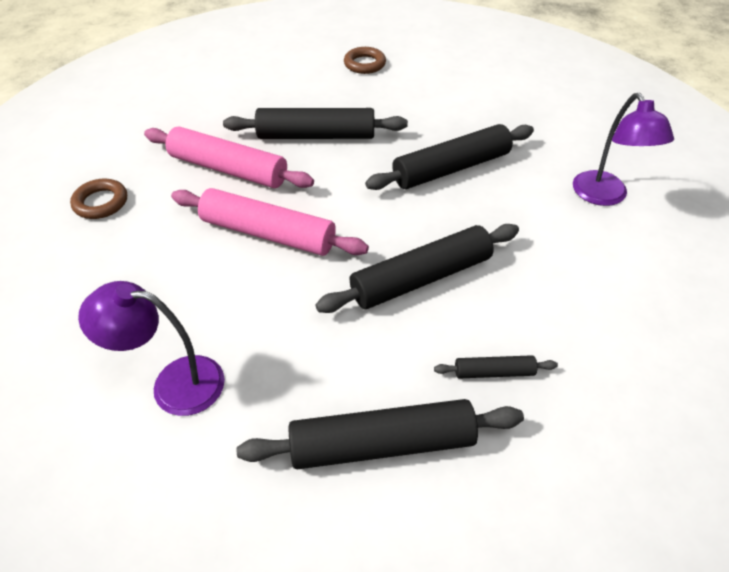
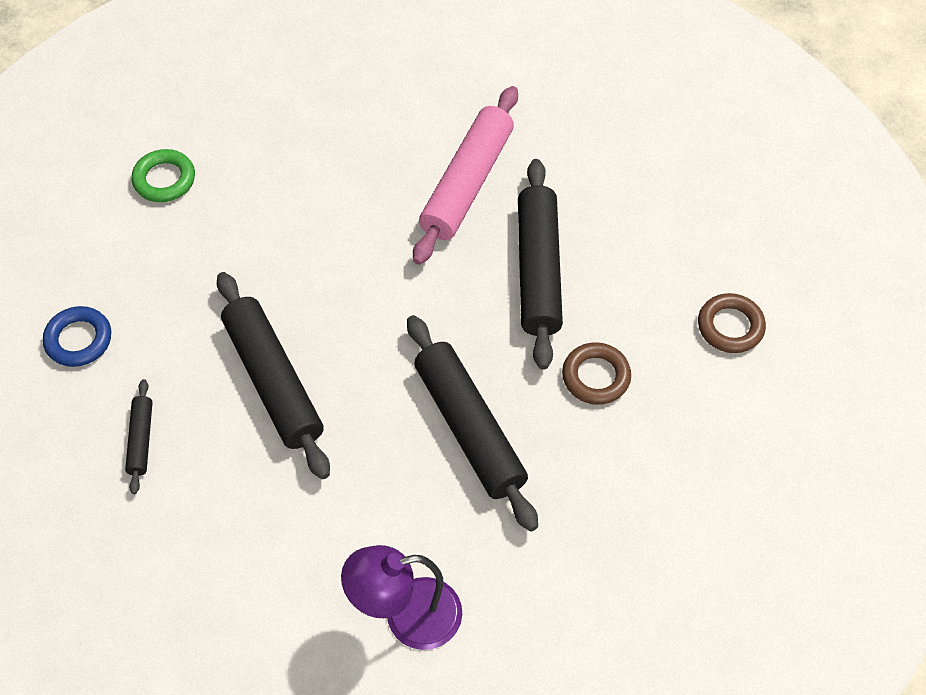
camera: 90 degrees right, 10 degrees up
(101, 203) = (409, 77): brown ring -> brown ring (596, 377)
(174, 383) = (164, 179): purple lamp -> green ring
(268, 233) = (353, 233): pink rolling pin -> none
(382, 444) = (79, 340): black rolling pin -> blue ring

